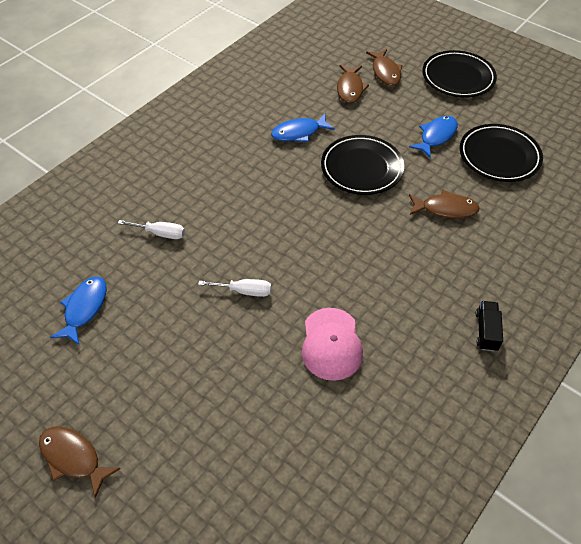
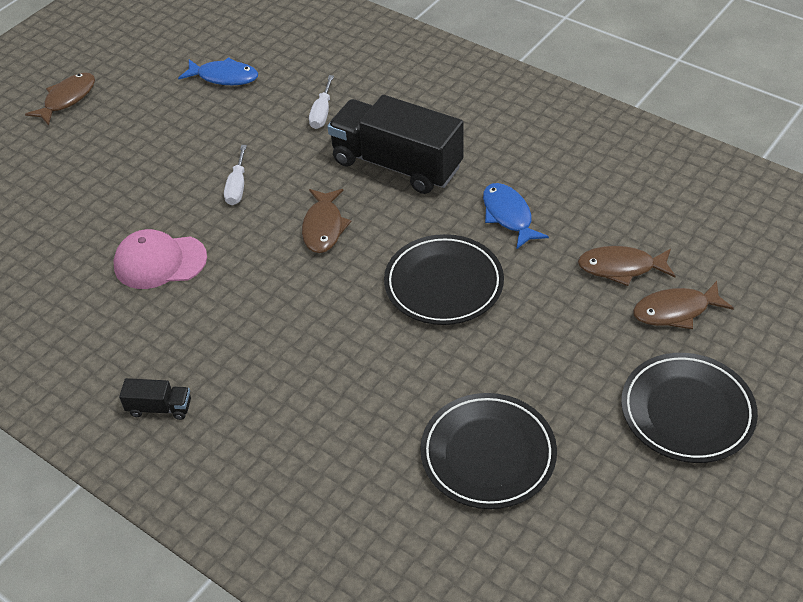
camera: 90 degrees right, 5 degrees down
(236, 188) = (396, 164): none -> black truck
(436, 136) = (524, 373): blue fish -> none
(445, 209) = (368, 376): brown fish -> brown fish (323, 227)

